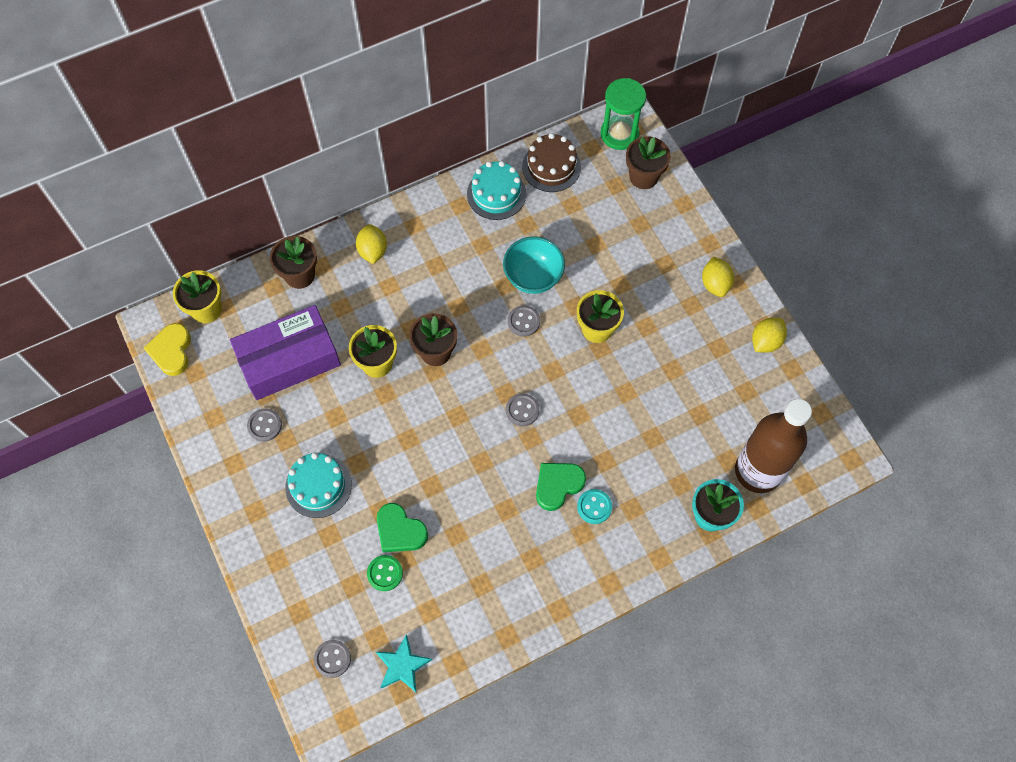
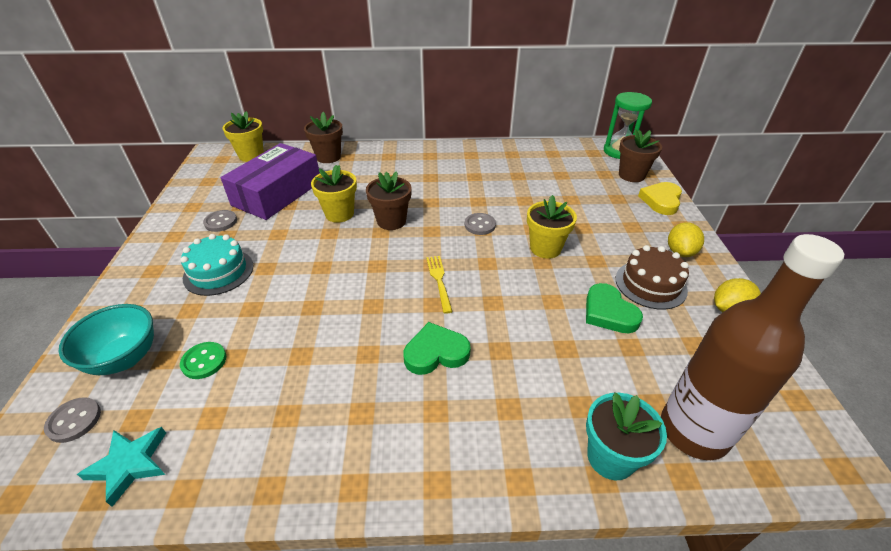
camera: 25 degrees right, 25 degrees down
(171, 351) = (206, 167): yellow heart -> yellow heart (661, 201)
(289, 360) = (277, 193): purple box -> purple box turned 60 degrees counterclockwise
(372, 251) = (389, 159): yellow lemon -> none
(400, 531) = (252, 331): green heart -> green heart (608, 312)
(496, 194) = (503, 156): turquoise cake -> none
(522, 410) = (439, 281): grey button -> yellow fork
(533, 277) = (505, 203): turquoise bowl -> turquoise bowl (124, 358)
(551, 166) = (555, 154): brown cake -> brown cake (650, 284)
(594, 507) = (464, 388): turquoise button -> none

